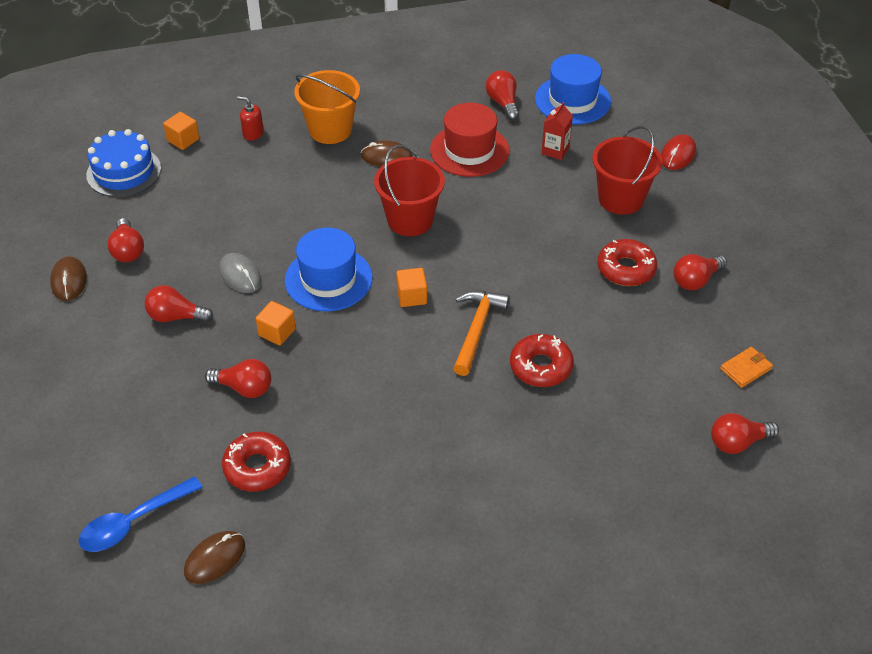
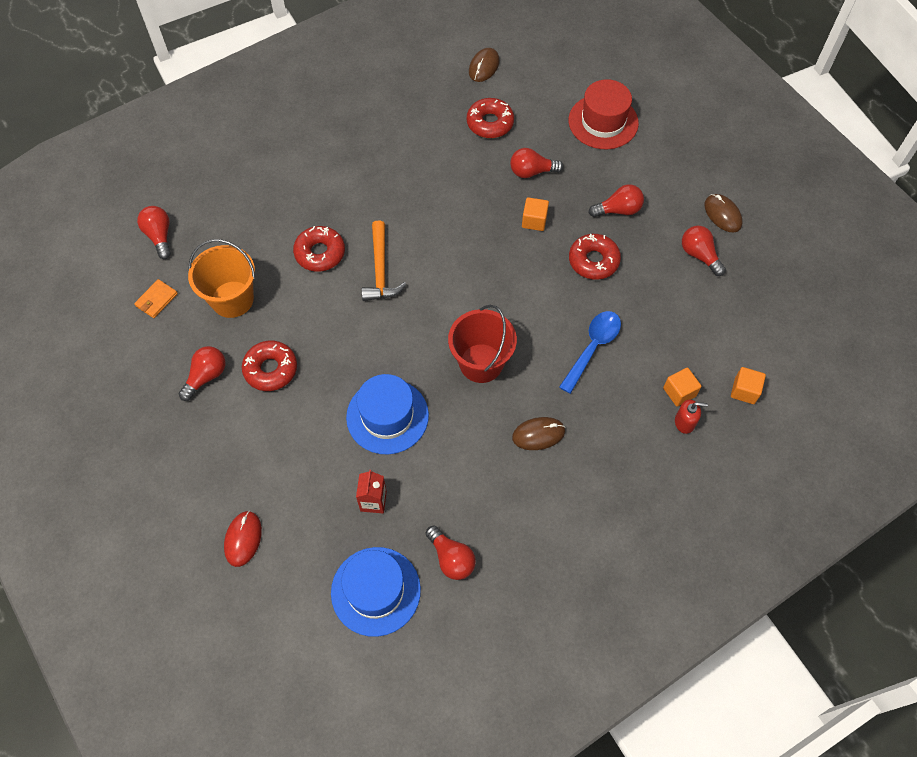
camera: 160 degrees right, 15 degrees up
(124, 172) = (768, 334): blue cake -> none
(133, 522) = (546, 71): blue spoon -> blue spoon (593, 347)
(240, 275) = (593, 261): grey mouse -> red donut
(328, 279) = (520, 279): blue hat -> blue hat (387, 416)
(330, 130) = (612, 453): orange bucket -> orange bucket (232, 299)
(412, 296) = (445, 284): orange cube -> orange cube (679, 392)
(469, 150) = (461, 471): red hat -> red hat (603, 122)
(621, 199) = (291, 454): red bucket -> none
(738, 442) = (159, 236): red light bulb -> red light bulb turned 75 degrees counterclockwise

